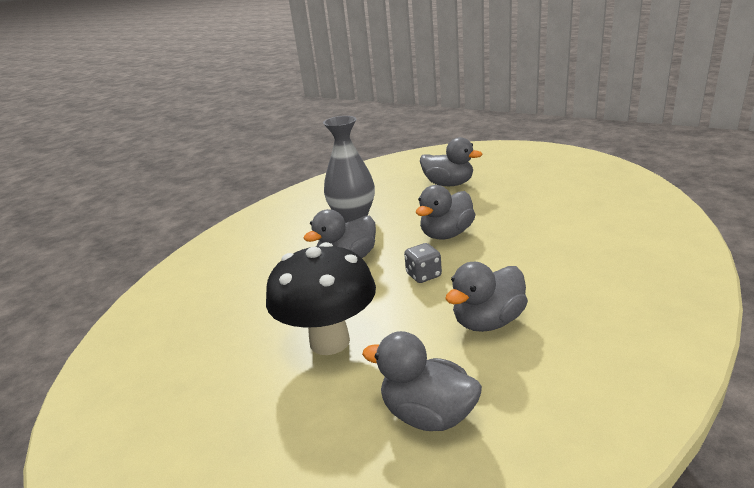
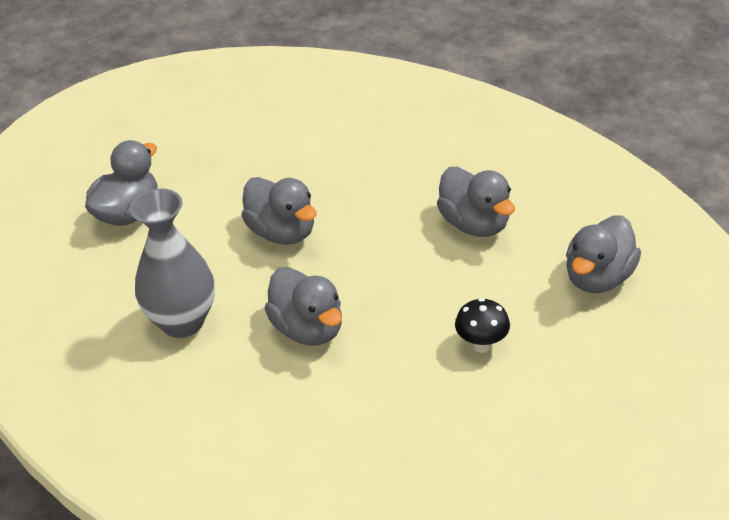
camera: 85 degrees left, 15 degrees up
(329, 341) = (481, 345): black mushroom -> black mushroom, size x0.46
(423, 275) = (372, 261): grey dice -> none

